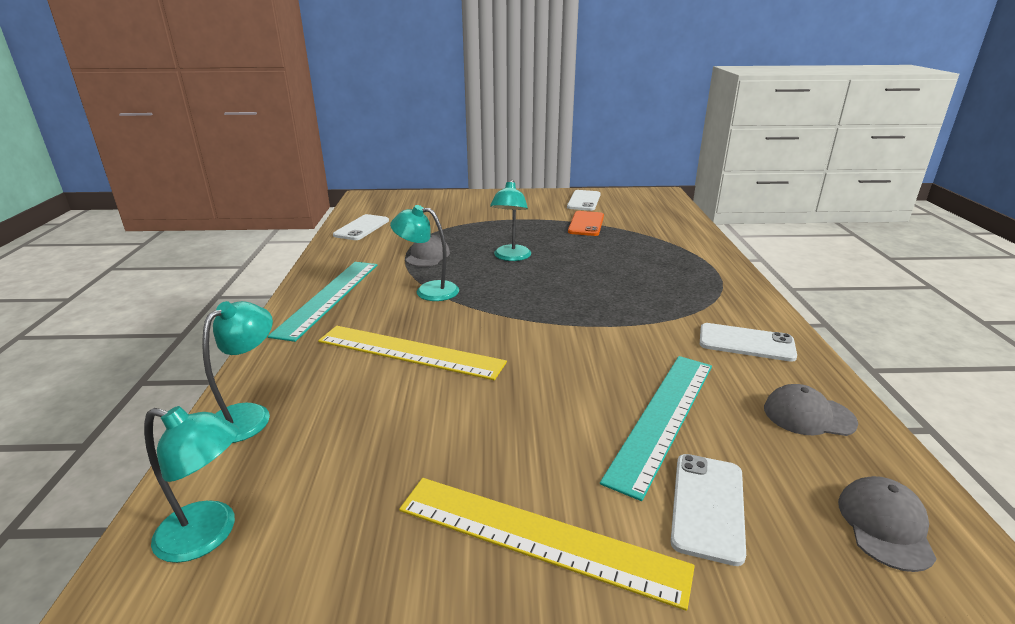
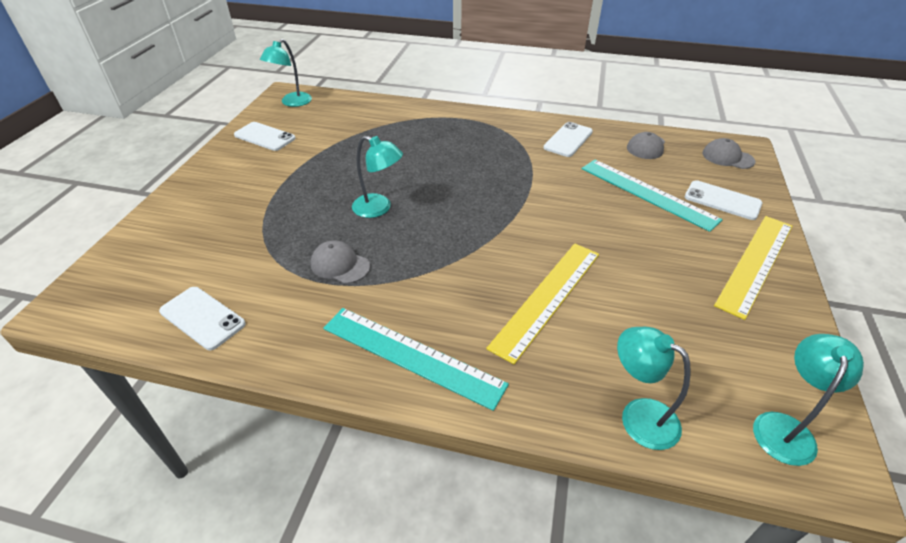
camera: 75 degrees left, 15 degrees up
(428, 290) = (429, 273): turquoise lamp -> turquoise lamp (292, 103)
(586, 224) = (328, 150): orange phone -> none

